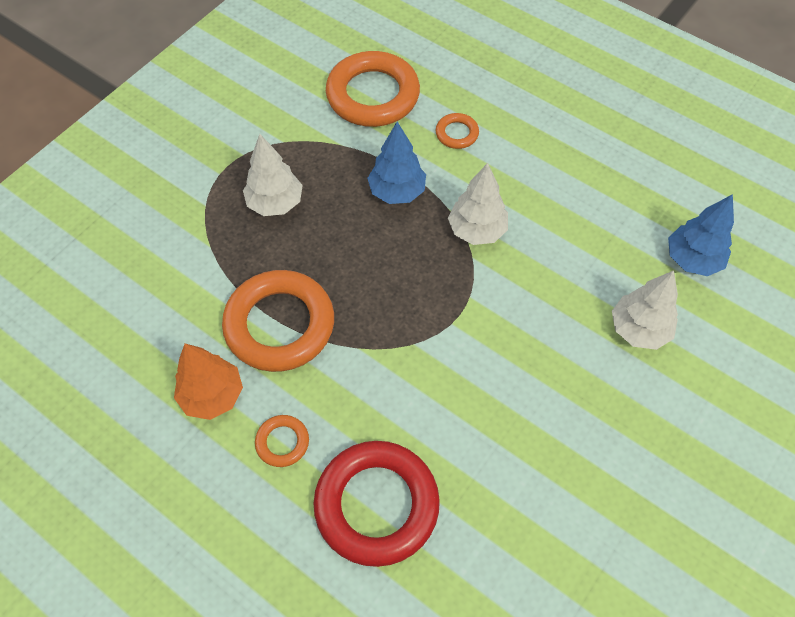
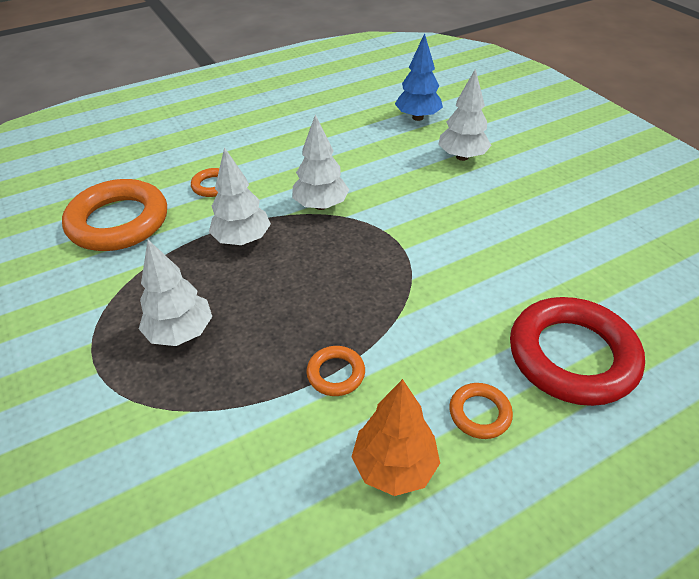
camera: 65 degrees left, 15 degrees down
(280, 325) = (336, 373): orange ring -> orange ring, size x0.45
(397, 192) = (242, 239): blue tree -> white tree

